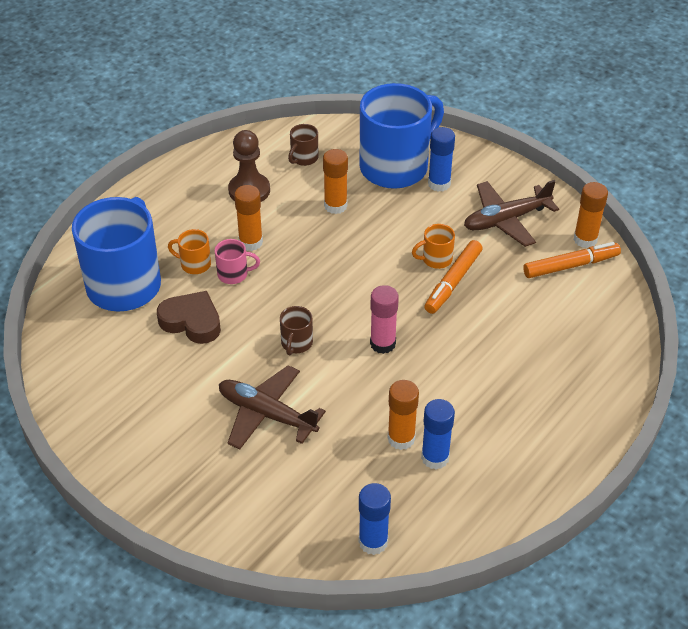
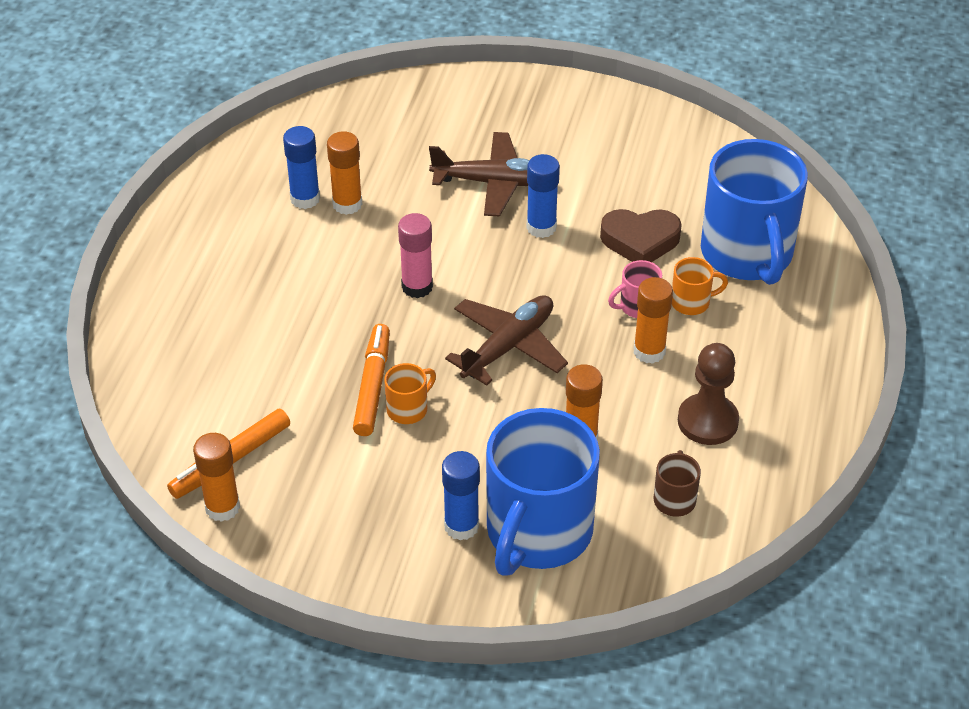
camera: 155 degrees right, 0 degrees up
(296, 343) = (511, 256): brown mug -> none
(373, 542) = (329, 119): blue glue stick -> blue glue stick (541, 227)
(506, 220) = (342, 500): brown plane -> brown plane (508, 346)

